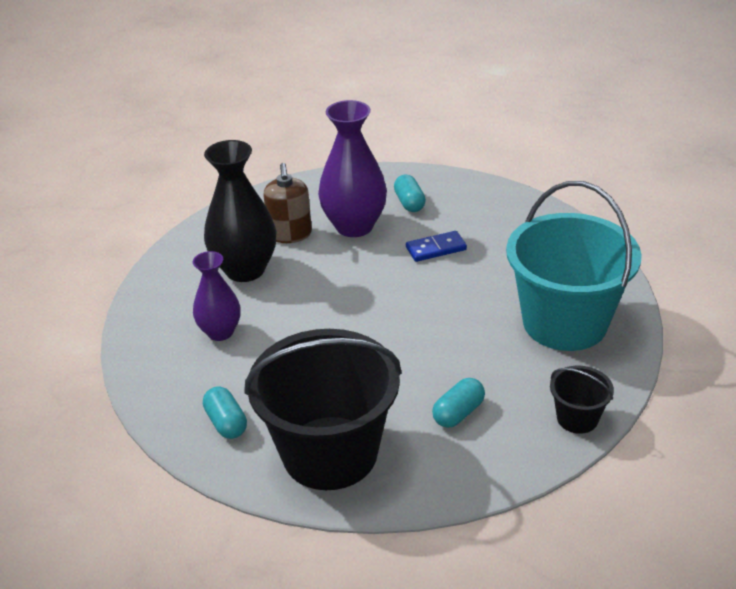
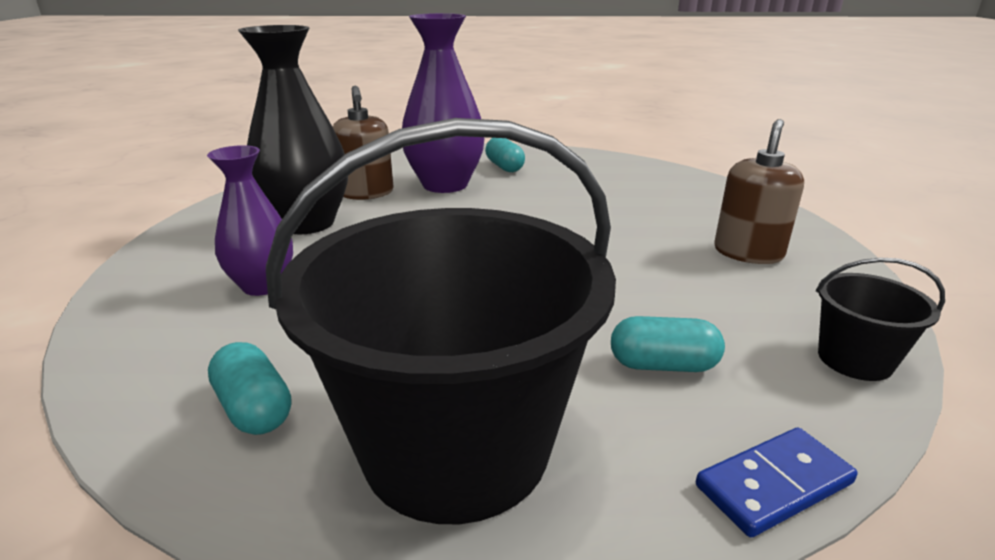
camera: 10 degrees left, 10 degrees down
(436, 249) = (549, 198): blue domino -> blue domino (774, 485)
(458, 413) = (663, 365): turquoise capsule -> turquoise capsule turned 60 degrees clockwise
(564, 322) = (748, 253): turquoise bucket -> brown soap dispenser

